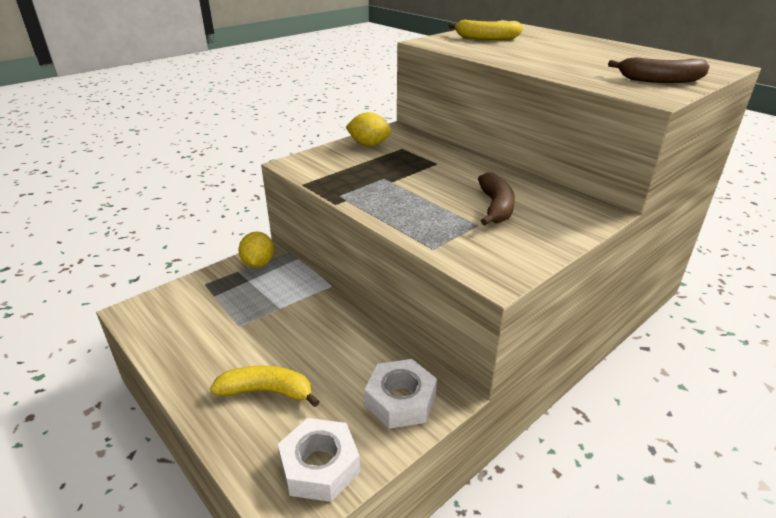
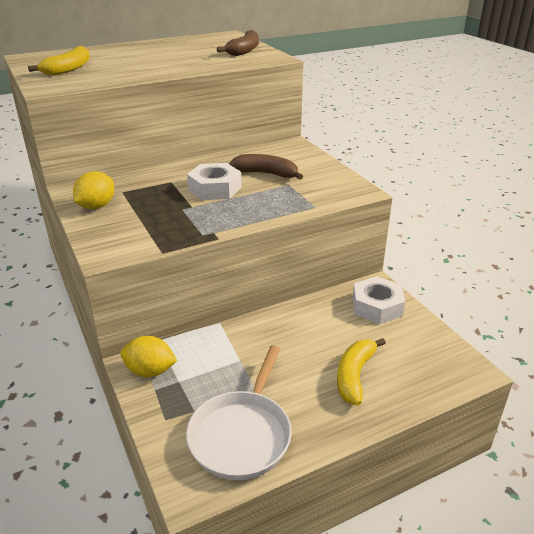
camera: 75 degrees left, 0 degrees up
(186, 326) = (242, 434): none -> white pan
(320, 466) = (433, 353): white nut -> white nut (214, 188)

